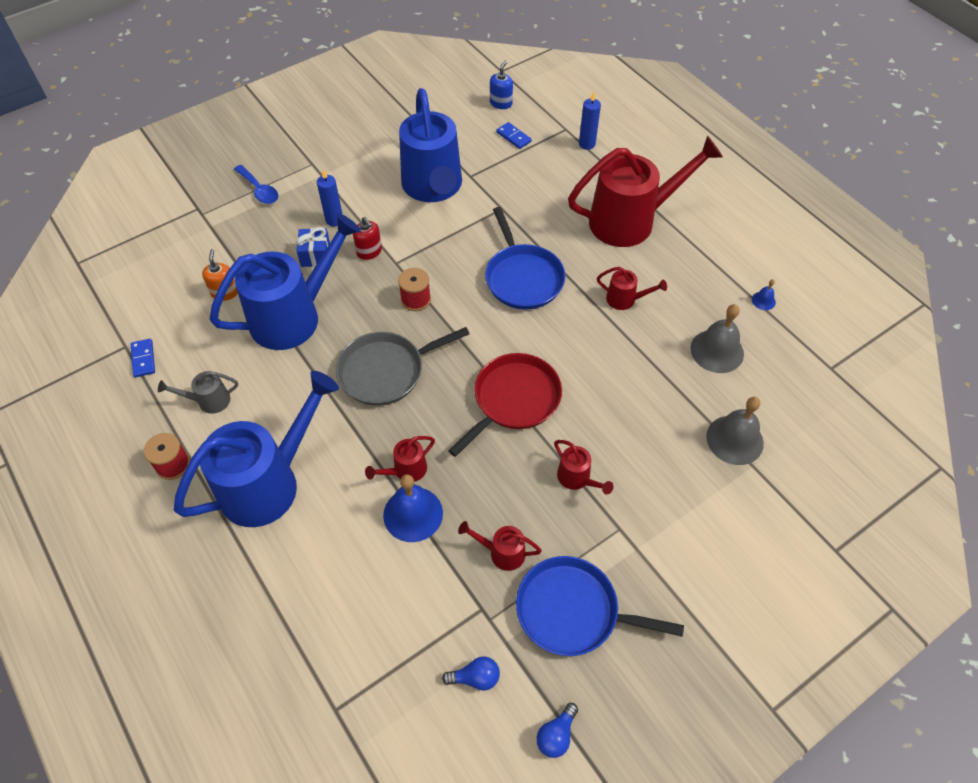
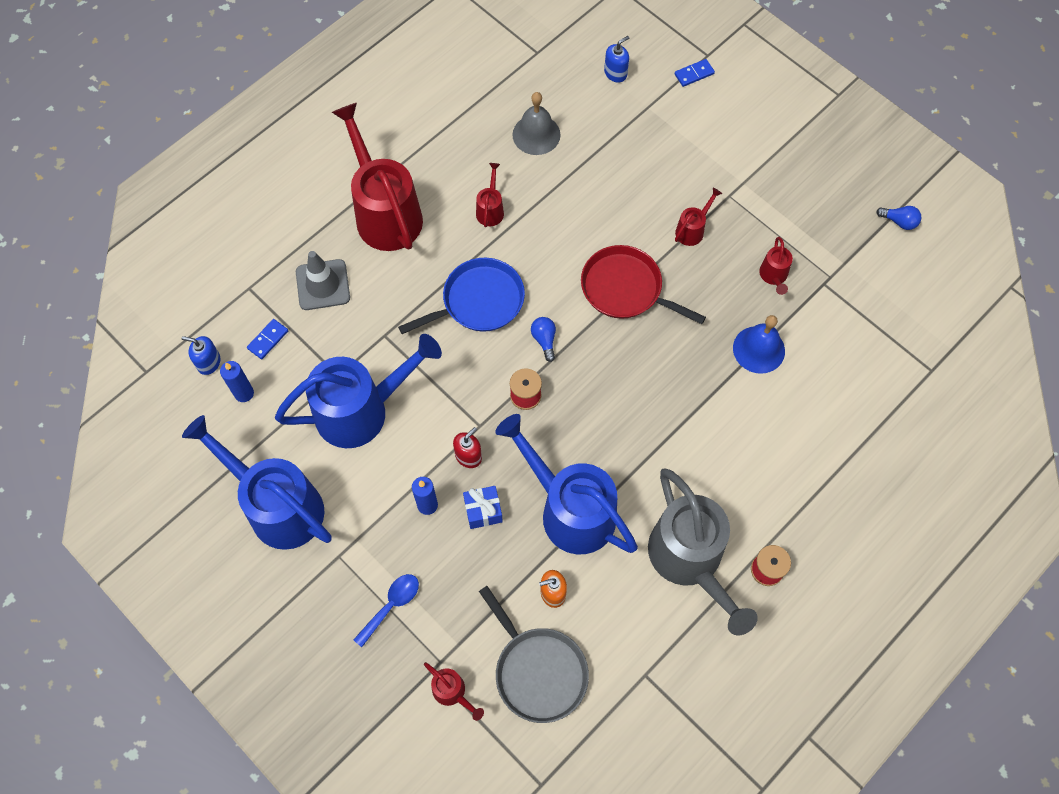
camera: 100 degrees left, 10 degrees up
(143, 359) = (657, 648): blue domino -> blue domino (694, 74)
(208, 401) = (690, 561): grey watering can -> grey watering can, size x2.35
(269, 481) = (760, 476): blue watering can -> blue watering can (277, 505)
(385, 371) = (619, 404): grey pan -> grey pan (538, 671)
(405, 470) = (719, 364): red watering can -> red watering can (453, 693)
(475, 677) = (877, 279): blue light bulb -> blue light bulb (544, 340)
(560, 173) = (323, 285): none -> grey traffic cone
(572, 611) = (806, 221): blue pan -> none
(587, 144) = (272, 264): blue candle -> blue candle (244, 393)
(734, 439) = (626, 120): grey bell -> none
(763, 300) = (471, 100): blue bell -> none
(803, 441) = (615, 73): none -> blue soap dispenser

